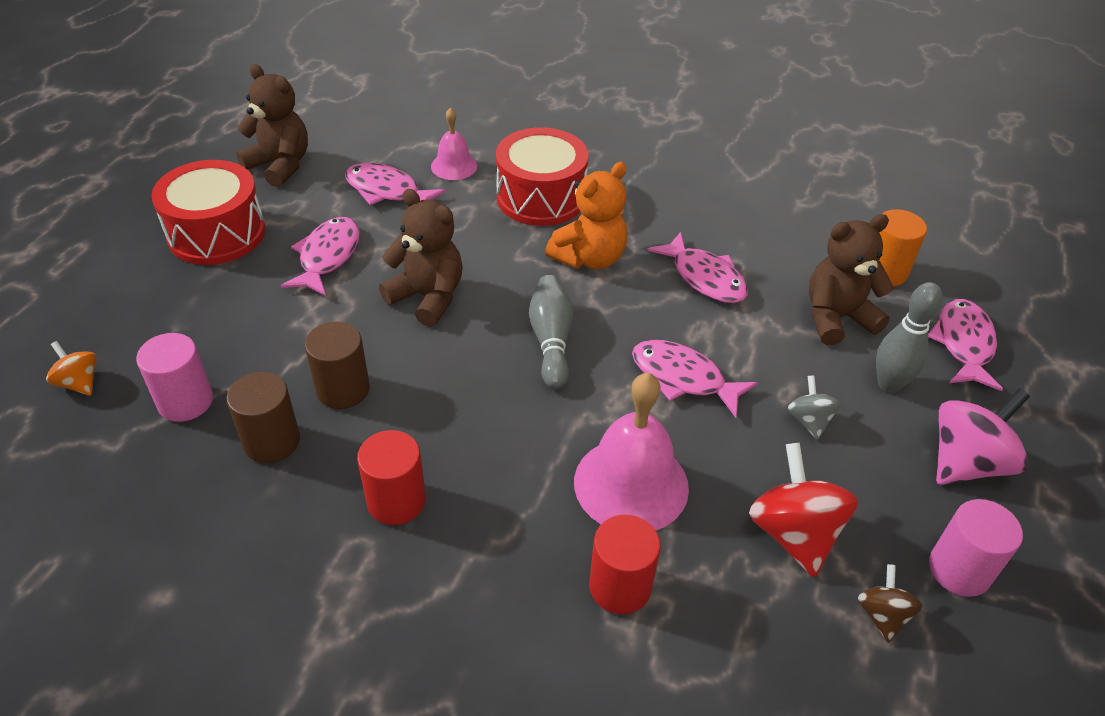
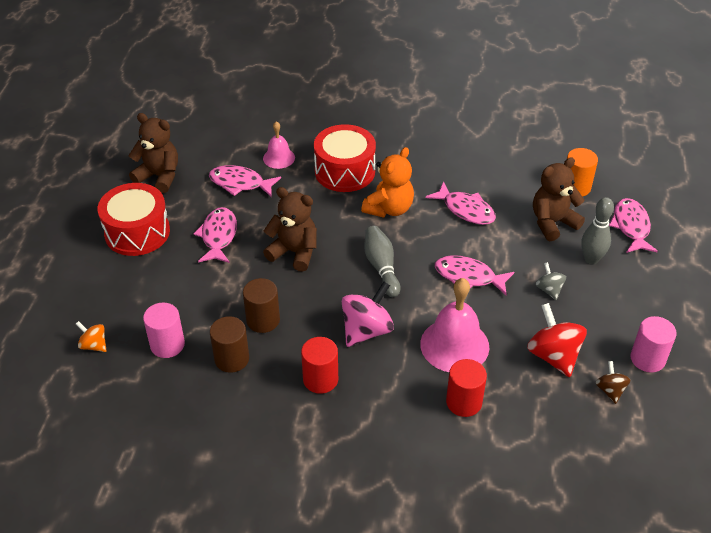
camera: 10 degrees left, 0 degrees up
(966, 462) = (643, 298): pink spinning top -> pink spinning top (366, 330)

